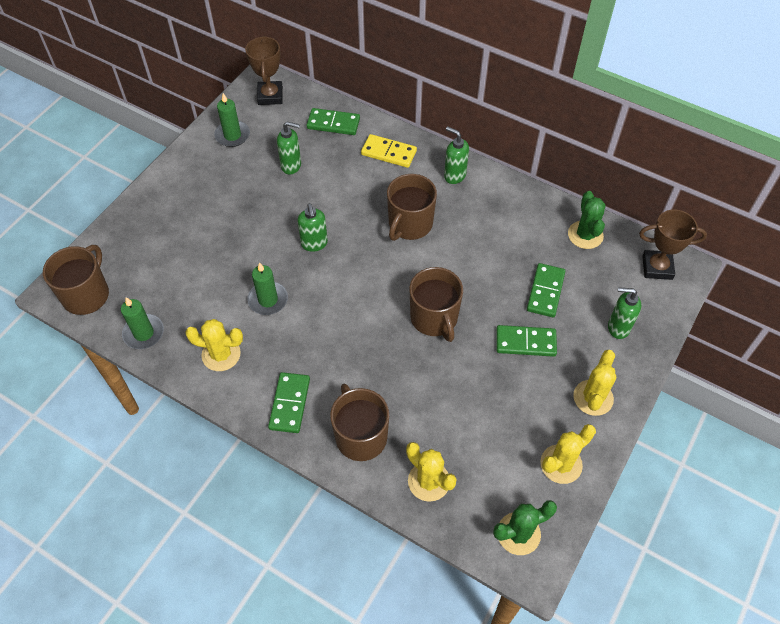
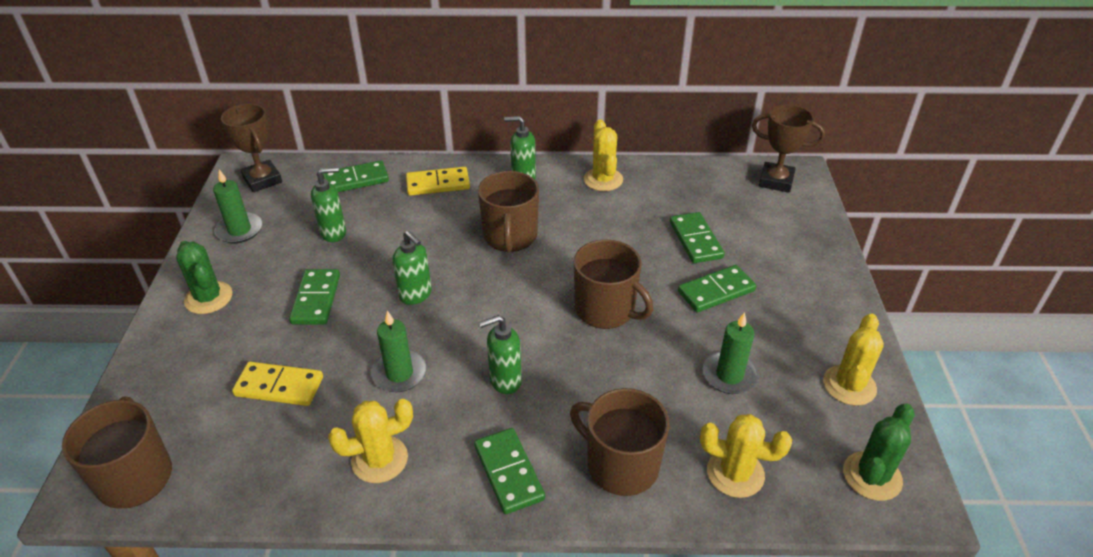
camera: 30 degrees left, 15 degrees down
(143, 333) = (252, 484): green candle -> green candle (729, 375)
(192, 273) = (279, 386): none -> yellow domino
(250, 216) = (316, 299): none -> green domino
(585, 235) = (690, 180): green cactus -> green cactus (208, 298)
(593, 398) = (822, 311): yellow cactus -> yellow cactus (603, 179)
(618, 327) = (788, 242): green soap dispenser -> green soap dispenser (505, 381)
(657, 267) = (776, 181): brown trophy -> brown trophy turned 45 degrees clockwise

